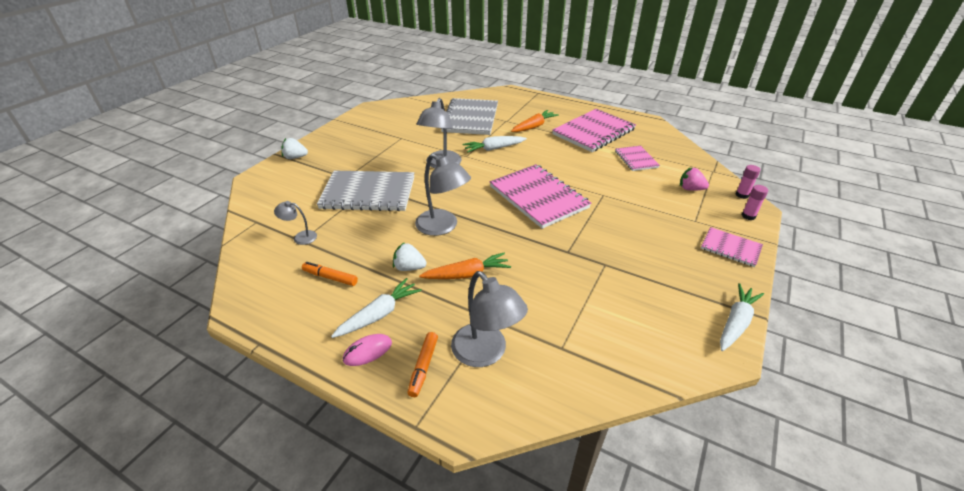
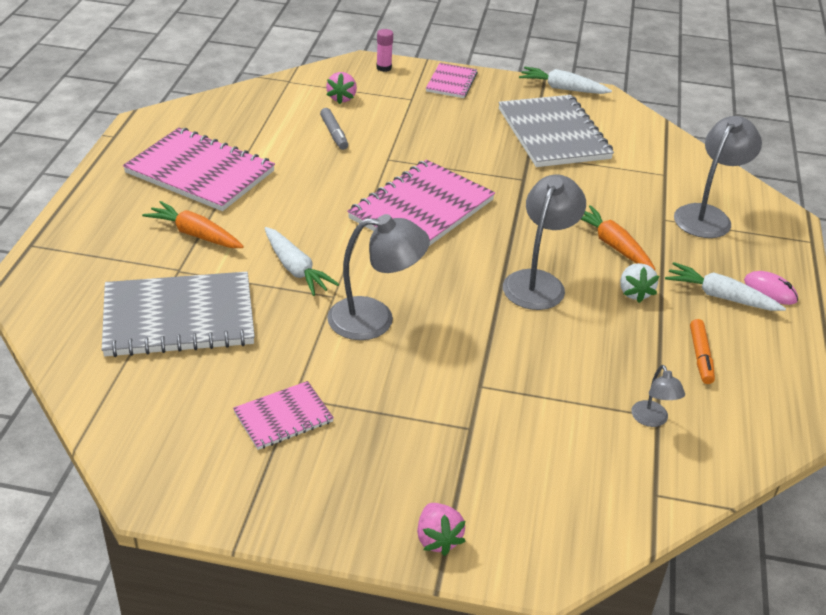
camera: 110 degrees left, 0 degrees up
(295, 157) = (437, 539): white strawberry -> pink strawberry
(368, 193) = (502, 382): grey notebook -> grey notebook (553, 134)
(423, 367) = (754, 250): orange marker -> none
(636, 159) = (279, 135): pink notebook -> pink notebook (283, 417)
(637, 179) = (334, 134): none -> grey marker
(742, 195) = (339, 67): pink glue stick -> none

